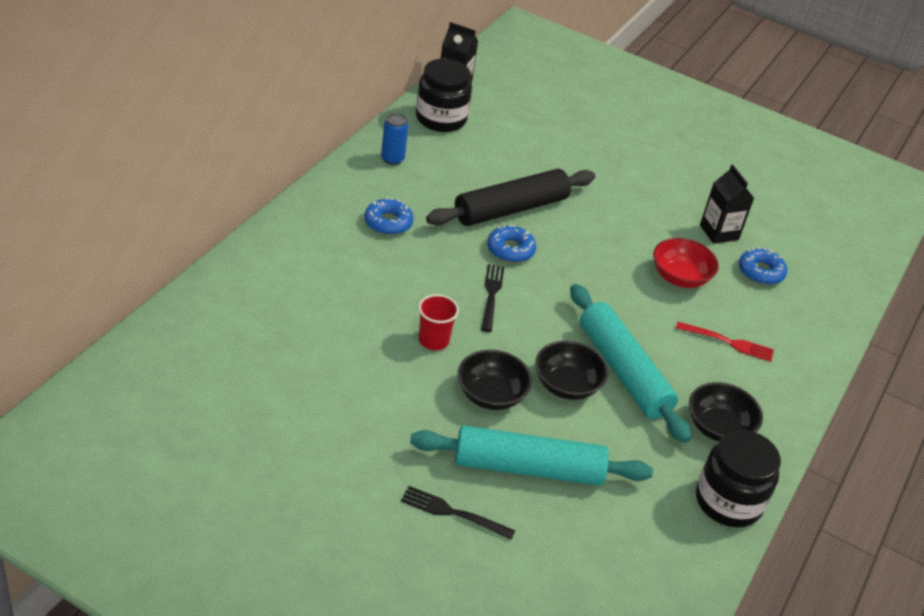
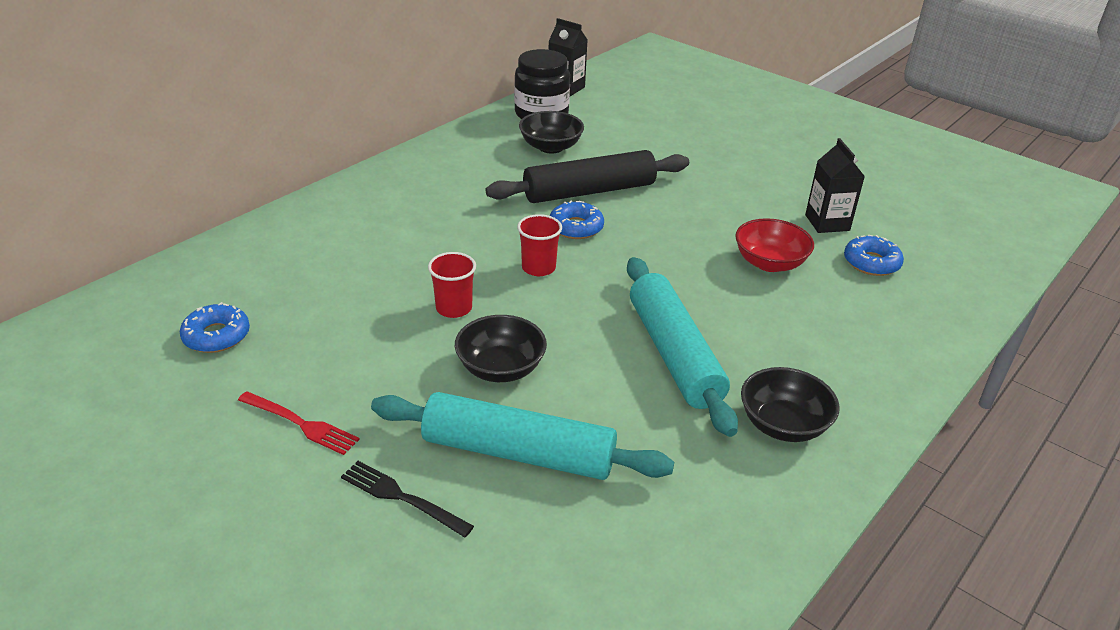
camera: 15 degrees right, 5 degrees down
(388, 222) = (448, 197): blue donut -> blue donut (216, 336)
(392, 159) = (476, 144): blue can -> none
(491, 295) = (538, 268): black fork -> red cup
(566, 385) = (598, 364): black bowl -> black bowl (550, 147)
(728, 342) = (816, 331): red fork -> red fork (301, 424)
(728, 502) = (778, 515): black jar -> none

